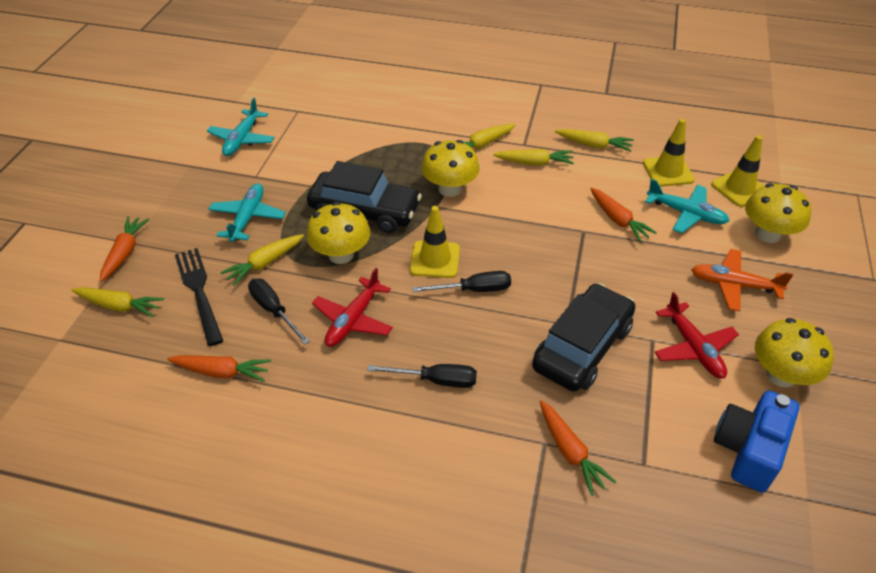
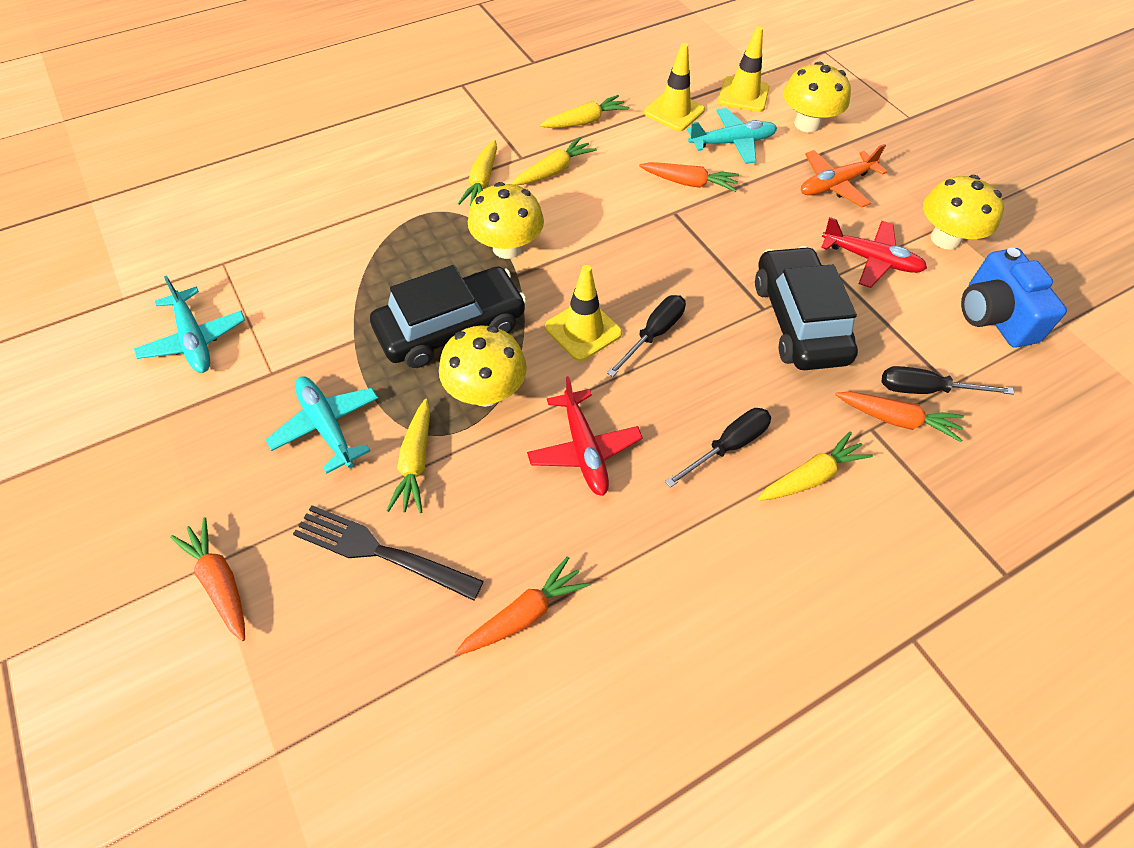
camera: 45 degrees left, 10 degrees up
(119, 306) = (302, 648): yellow carrot -> yellow carrot (810, 476)
(274, 310) = (492, 504): black screwdriver -> black screwdriver (925, 390)

